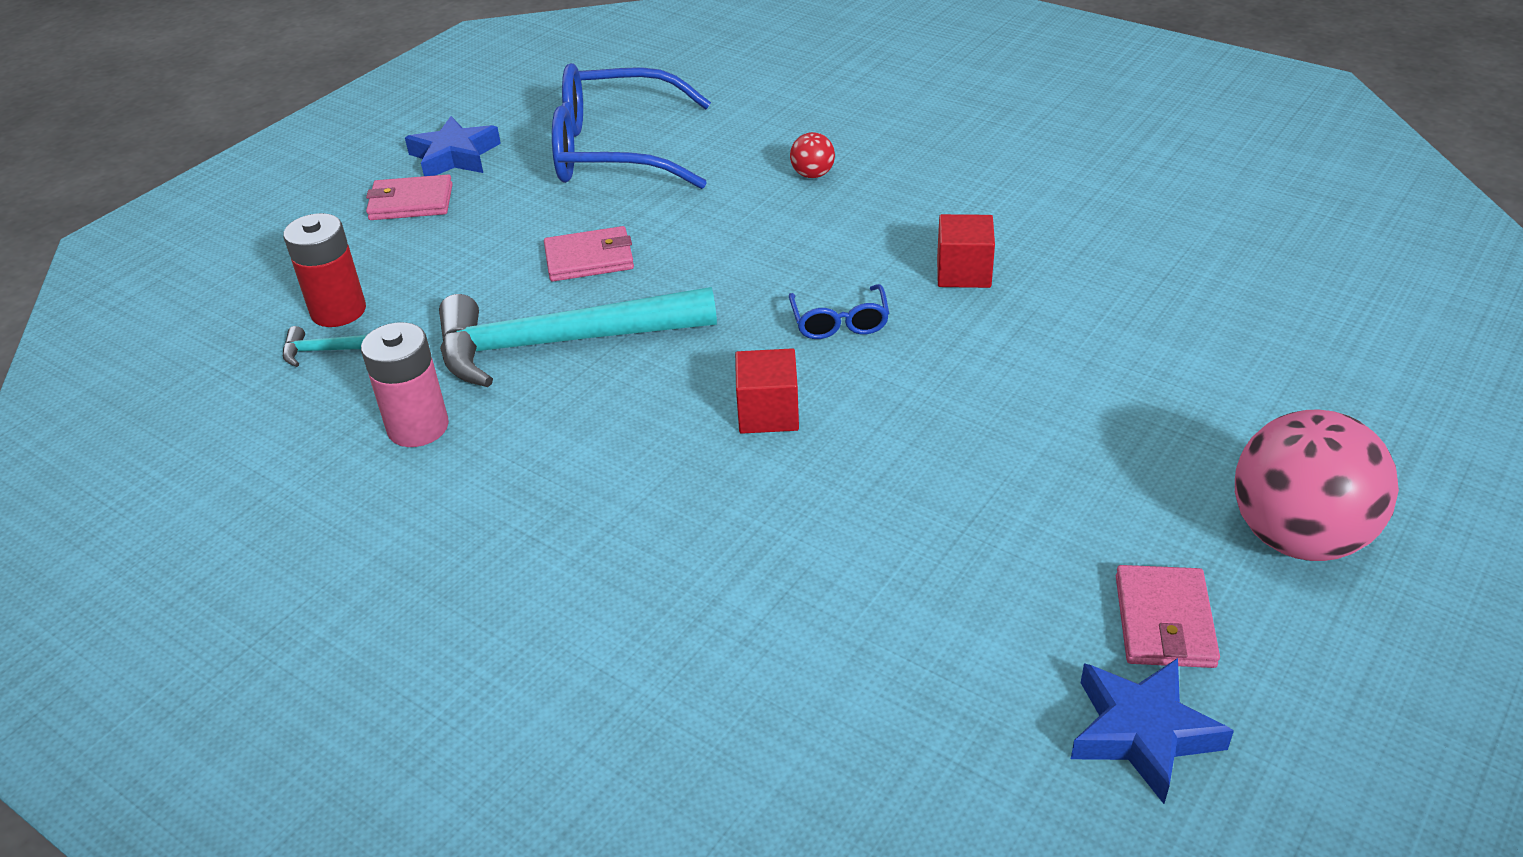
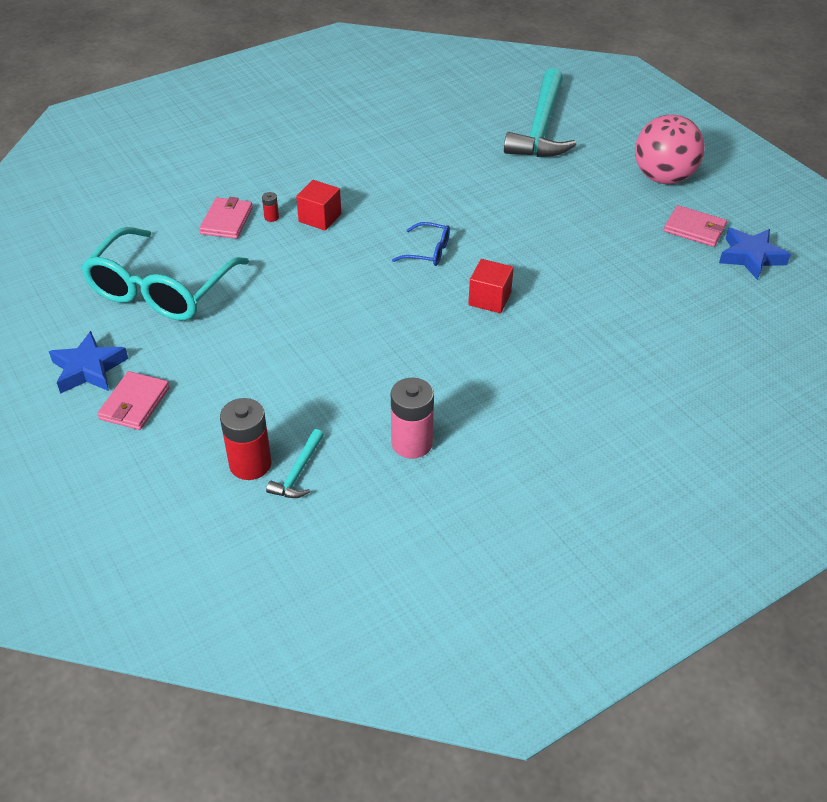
camera: 70 degrees left, 5 degrees up
(560, 343) = (368, 363): turquoise hammer -> turquoise hammer (541, 127)
(589, 259) = (285, 331): pink wallet -> pink wallet (227, 221)
(614, 151) = (161, 290): blue glasses -> turquoise glasses
(812, 175) = (271, 217): red ball -> red battery
(963, 272) = (415, 197): red cube -> red cube (320, 218)

